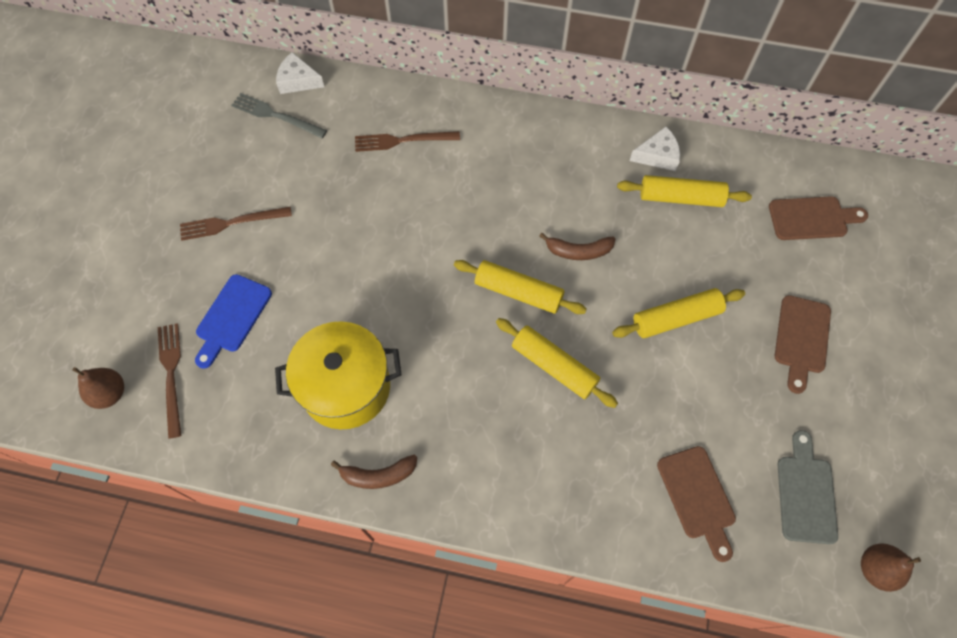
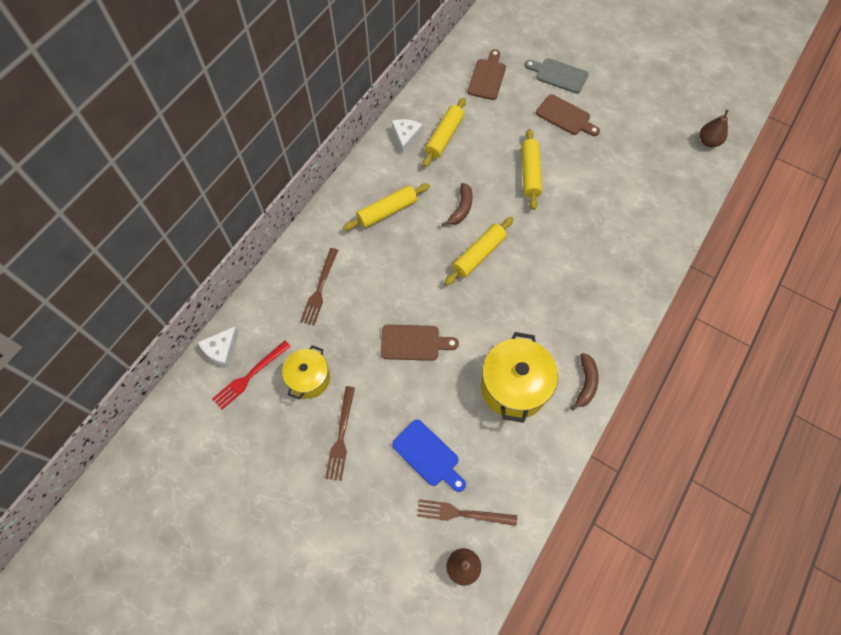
camera: 70 degrees left, 0 degrees up
(276, 116) = (250, 376): grey fork -> red fork
(289, 169) = (309, 378): none -> yellow pot
(554, 366) = (540, 252): yellow rolling pin -> yellow rolling pin (387, 211)
(698, 497) = (648, 207): brown cutting board -> brown cutting board (414, 342)
(805, 493) = (659, 155): grey cutting board -> grey cutting board (558, 75)

